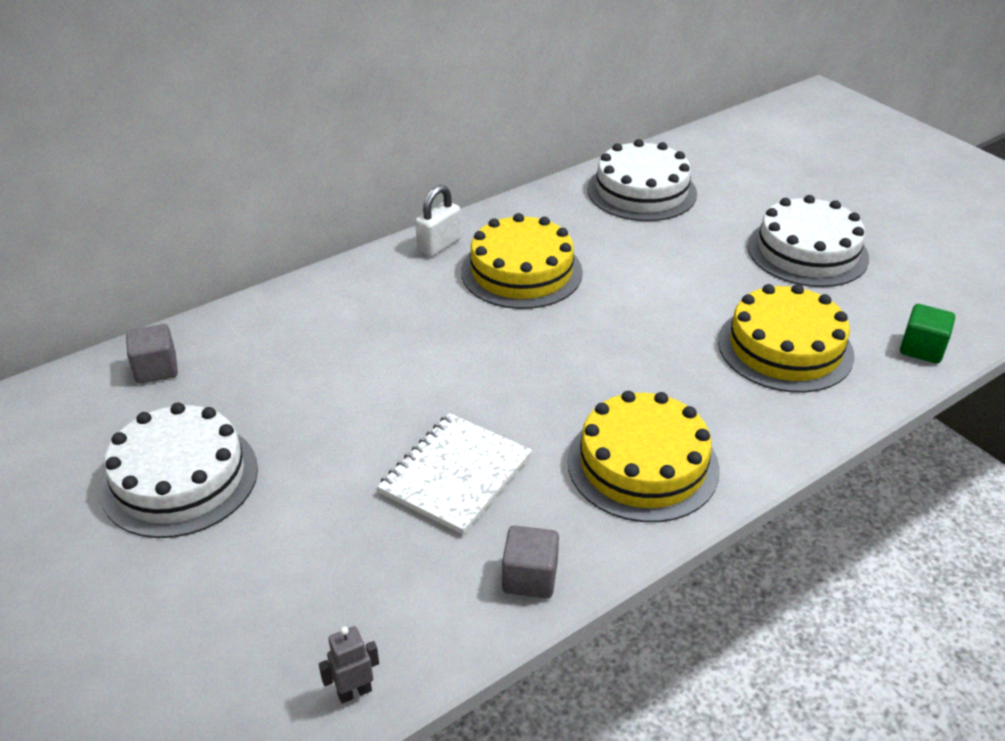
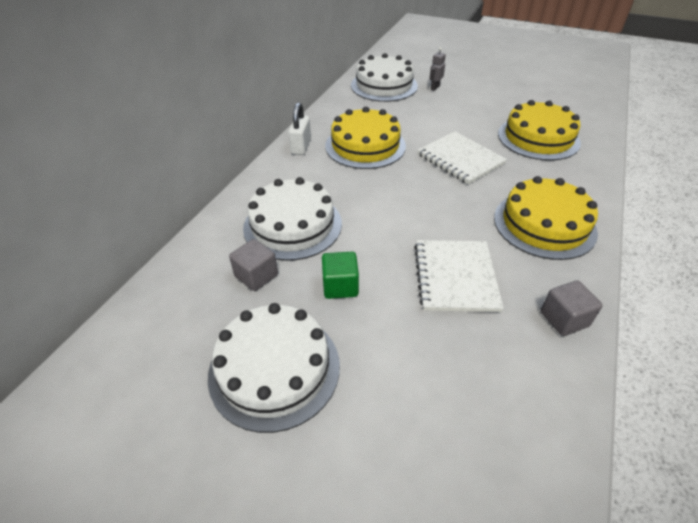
camera: 30 degrees left, 5 degrees up
(156, 369) = (178, 296): grey cube -> grey cube (256, 276)
(354, 692) = (554, 459): grey robot -> grey robot (434, 87)
(630, 336) = (460, 159): none -> white notebook
(807, 252) = (494, 90): white cake -> white cake (292, 225)
(922, 349) = (593, 117): green cube -> green cube (340, 286)

